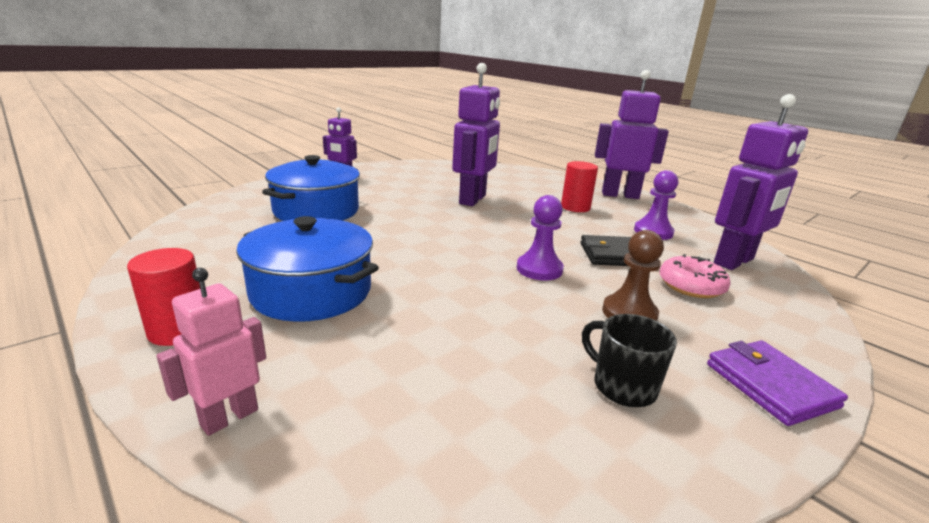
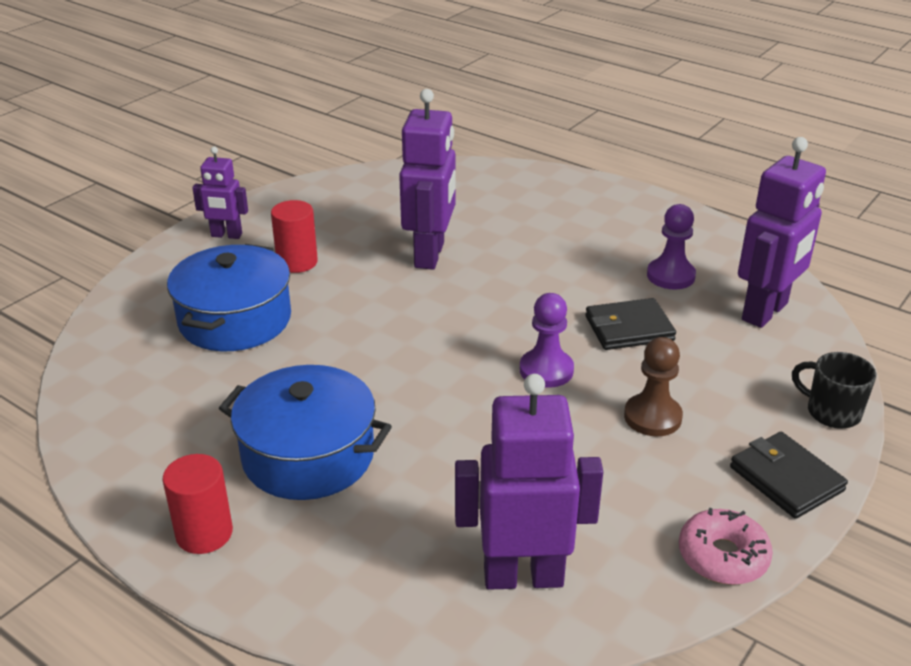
camera: 10 degrees left, 10 degrees up
(229, 417) = (320, 609): pink robot -> none
(575, 207) = (568, 244): red cylinder -> red cylinder (297, 262)
(620, 195) = (623, 205): purple robot -> purple robot (523, 576)
(622, 386) = (654, 507): black mug -> black mug (832, 412)
(691, 286) = (716, 362): pink donut -> pink donut (722, 556)
(770, 385) = (786, 479): purple wallet -> black wallet

